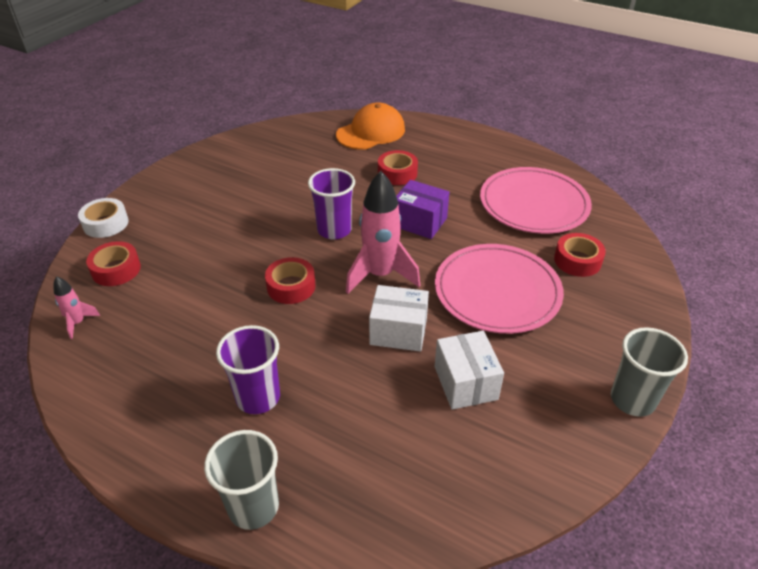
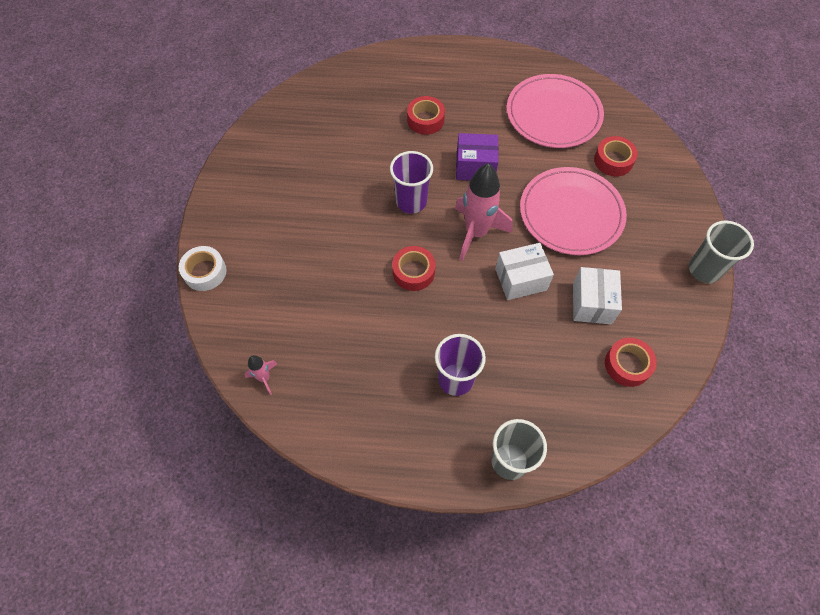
camera: 25 degrees left, 20 degrees up
(116, 269) = (254, 315): red tape -> red tape (627, 365)
(371, 132) = (372, 78): orange cap -> none
(465, 383) = (592, 303): white box -> white box turned 45 degrees clockwise

